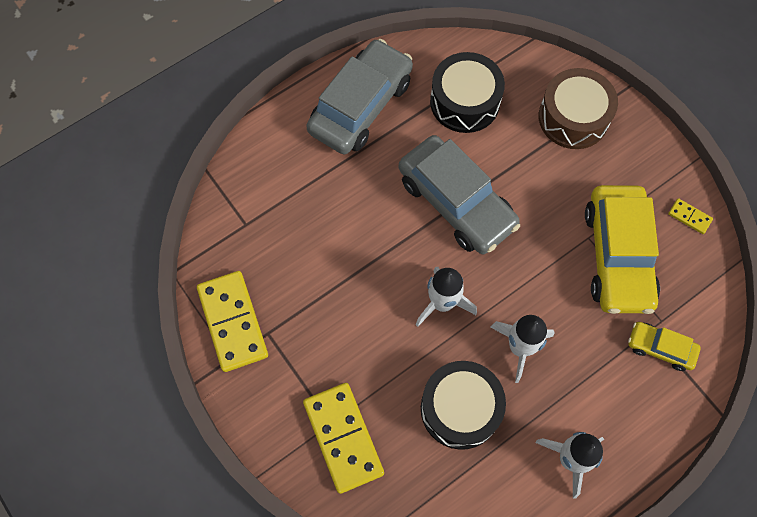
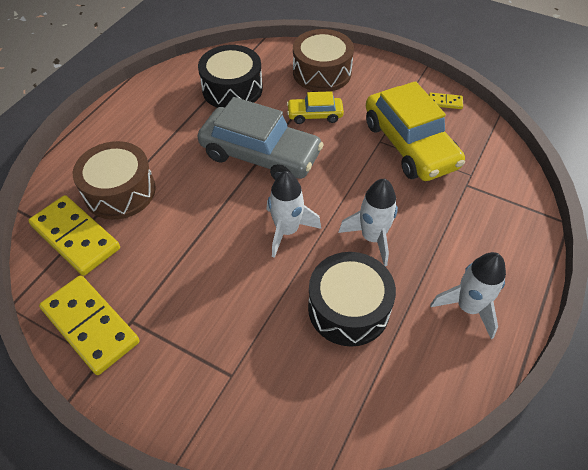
camera: 25 degrees left, 15 degrees down
(304, 188) = (120, 191): none -> brown drum
(343, 438) = (249, 384): yellow domino -> yellow domino (75, 237)
(360, 106) = (146, 118): grey car -> none
(660, 348) = (483, 193): yellow car -> yellow car (315, 115)

